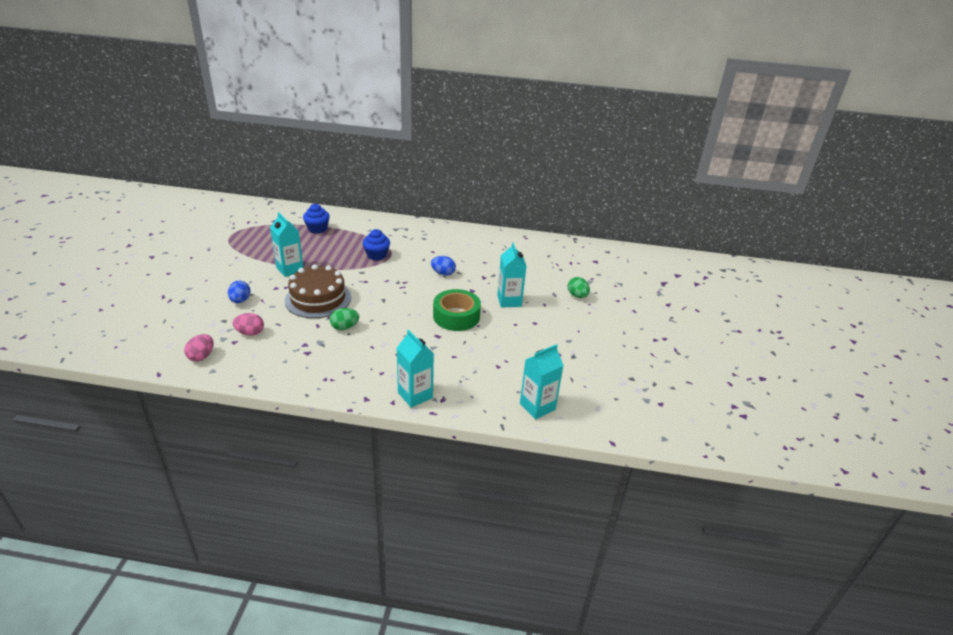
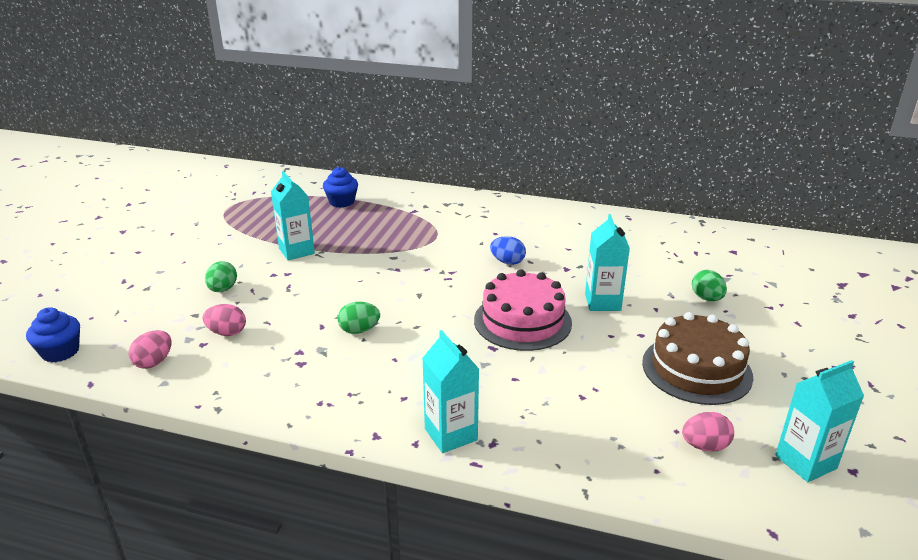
camera: 10 degrees right, 5 degrees down
(240, 301) = (223, 289): blue egg -> green egg
(318, 299) = (328, 290): brown cake -> brown cake (696, 369)
(377, 255) = (417, 236): blue cupcake -> blue cupcake (60, 352)
(456, 316) = (522, 321): green tape -> pink cake
(537, 407) = (644, 464): turquoise carton -> turquoise carton (805, 462)
(574, 393) = (705, 446): none -> pink egg

